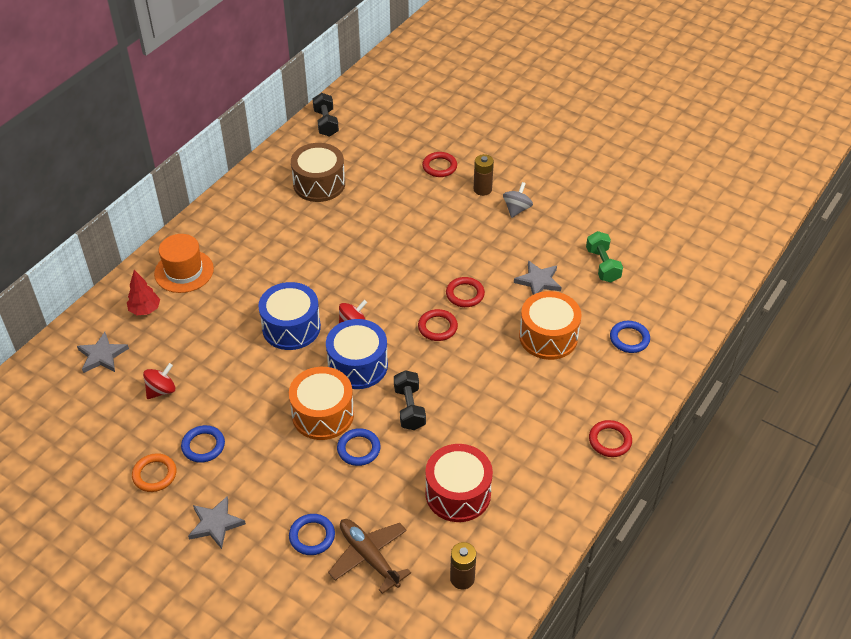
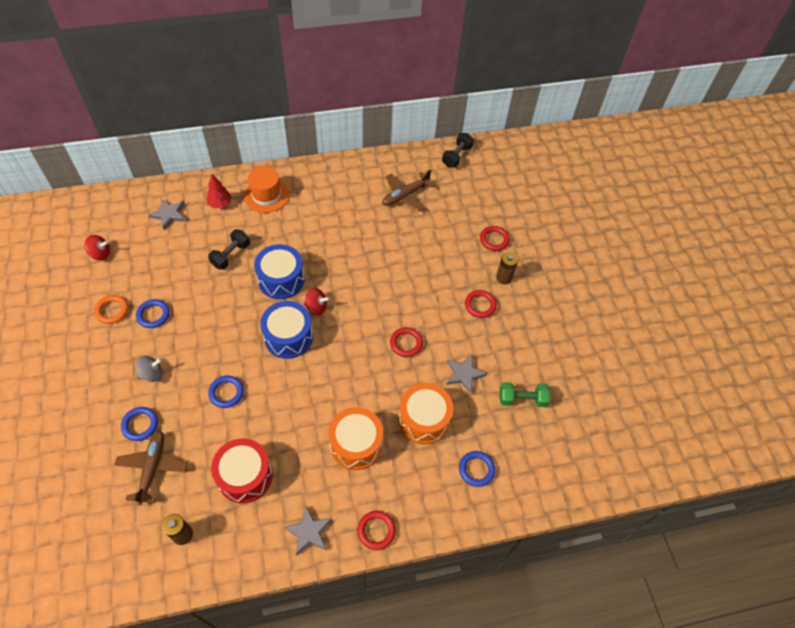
camera: 40 degrees right, 10 degrees up
(161, 390) = (172, 261): red spinning top -> red spinning top (100, 254)
(215, 524) = (105, 369): grey star -> grey star (309, 532)
(319, 184) = (405, 195): brown drum -> brown plane
(323, 414) = (233, 352): orange drum -> orange drum (356, 444)
(409, 408) = (284, 392): black dumbbell -> black dumbbell (231, 255)
(437, 327) = (363, 352): red ring -> red ring (480, 305)
(517, 209) = (510, 310): grey spinning top -> grey spinning top (152, 374)
(602, 265) = (522, 399): green dumbbell -> green dumbbell turned 60 degrees clockwise

